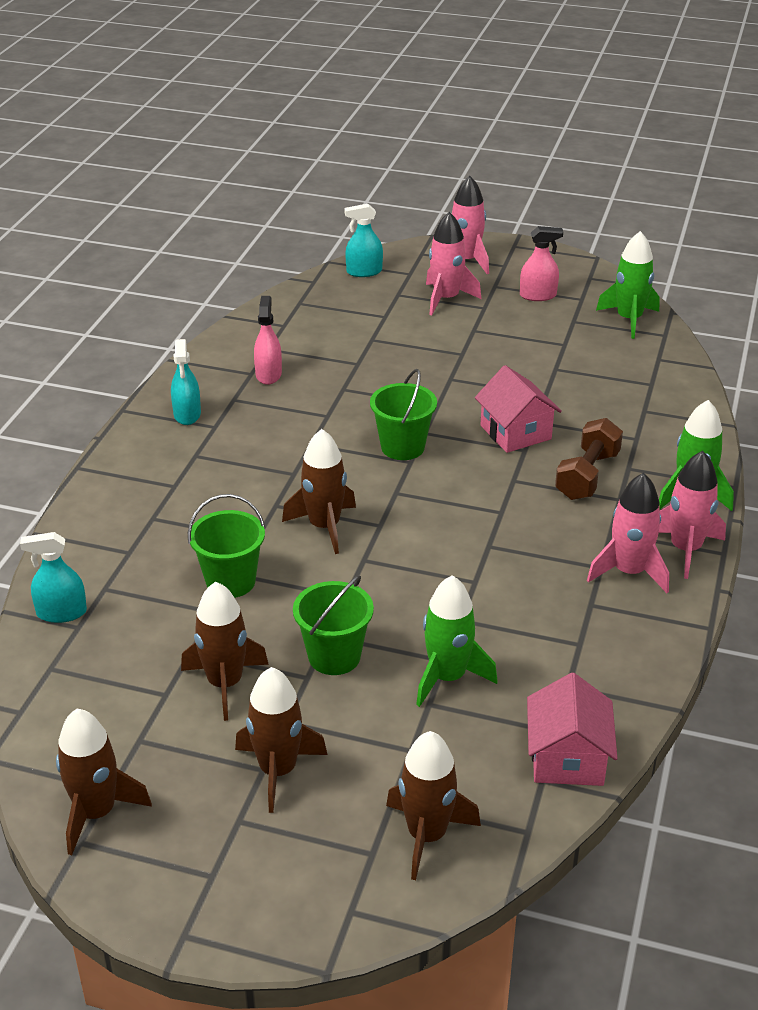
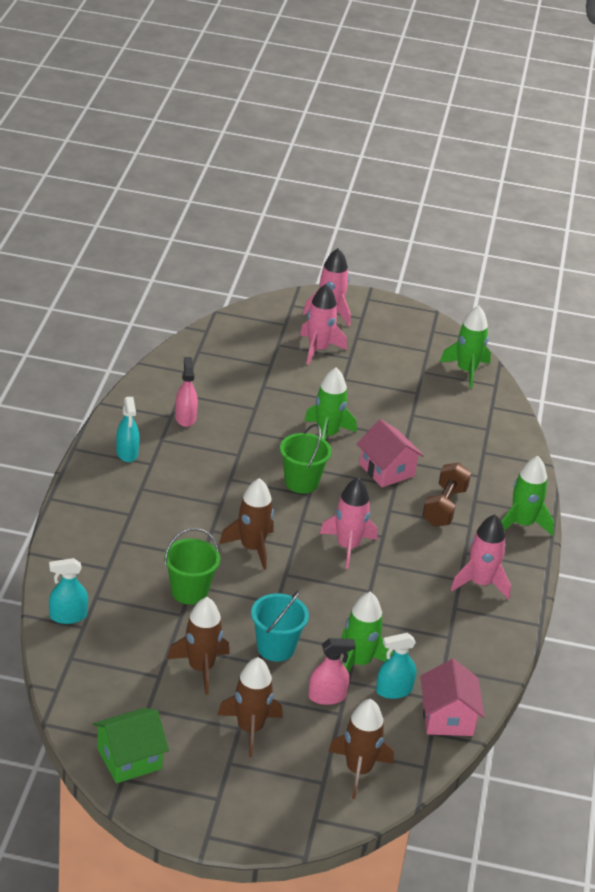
camera: 10 degrees left, 0 degrees up
(96, 812) = (129, 759): brown rocket -> green house
(334, 656) = (276, 648): green bucket -> turquoise bucket
(364, 272) = (247, 322): turquoise spray bottle -> turquoise spray bottle (394, 690)
(444, 392) = (327, 434): none -> green rocket
(538, 295) = (392, 347): pink spray bottle -> pink spray bottle (327, 696)
(685, 549) = (520, 566): pink rocket -> pink rocket (348, 547)

